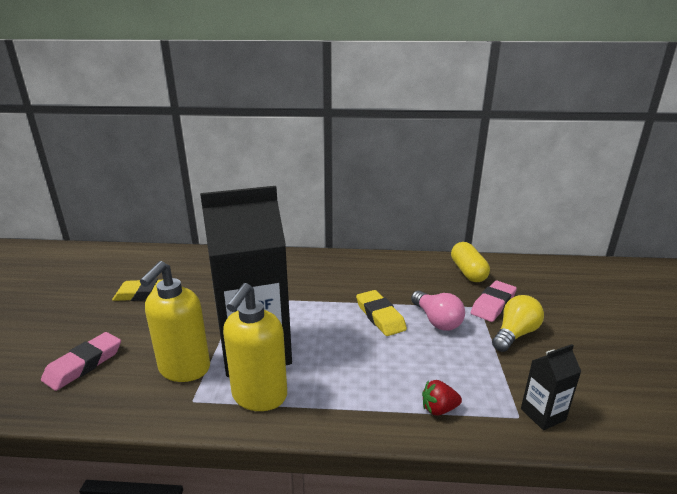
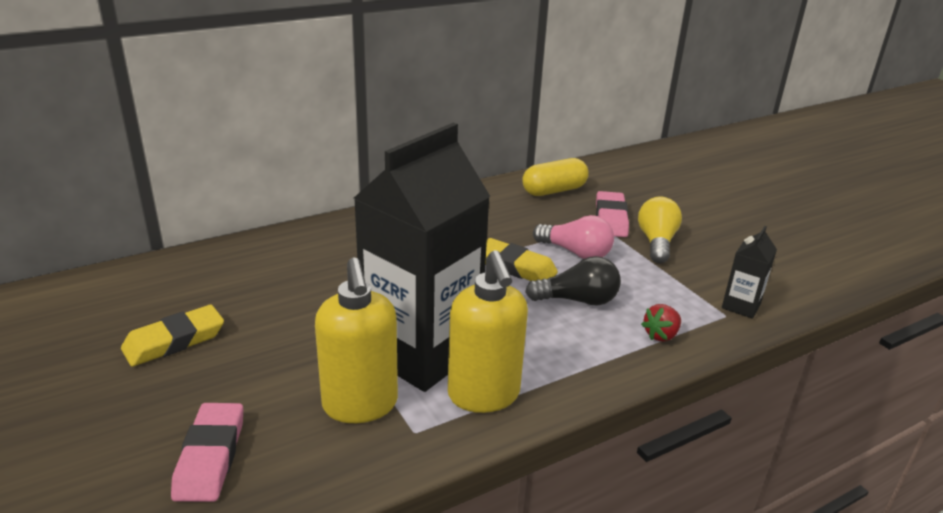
camera: 35 degrees left, 5 degrees up
(399, 355) = (577, 300): none -> black light bulb
(468, 272) = (554, 190): yellow capsule -> yellow capsule turned 75 degrees counterclockwise

